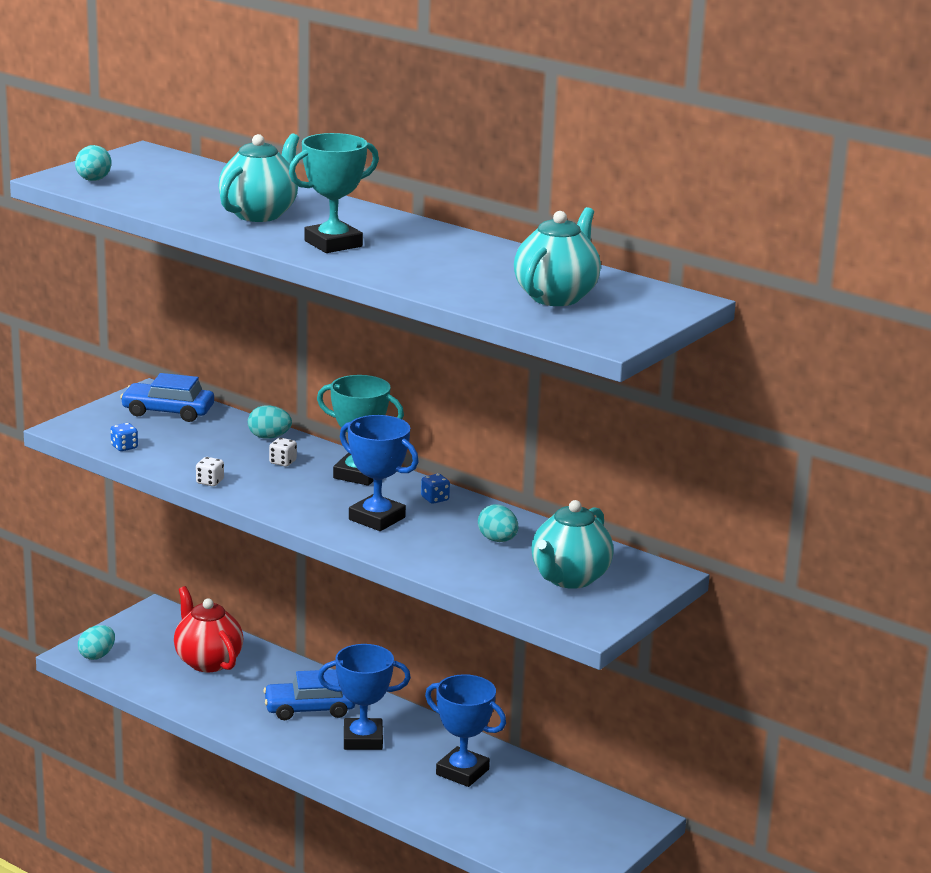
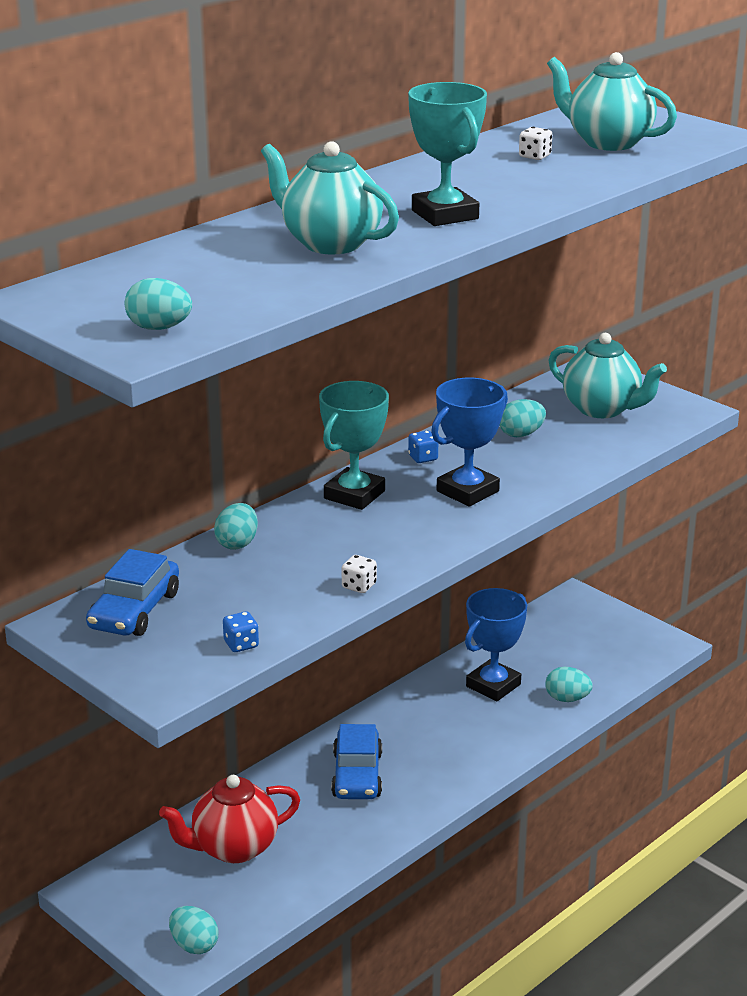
camera: 80 degrees left, 5 degrees up
(283, 462) = (312, 538): white dice -> white dice (534, 156)
(363, 739) = (425, 742): blue trophy -> none
(451, 814) = (567, 699): none -> turquoise egg

